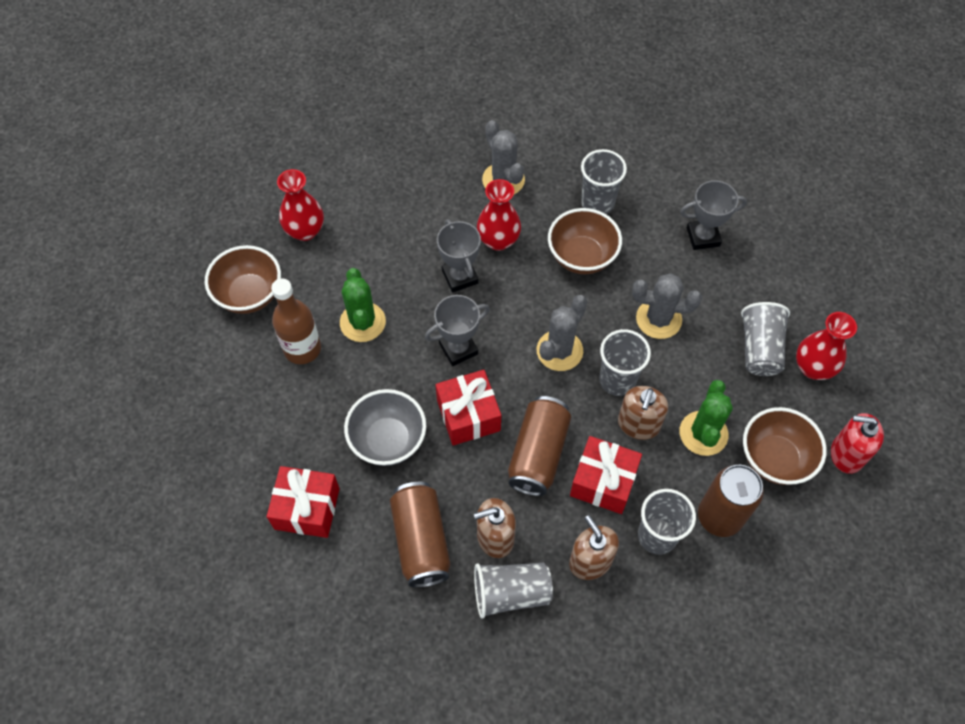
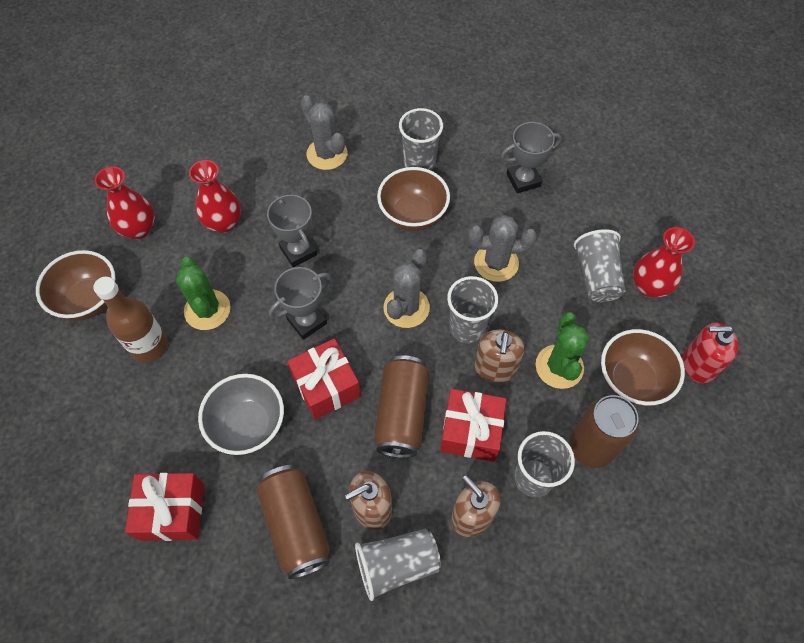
camera: 10 degrees left, 0 degrees up
(498, 240) = (330, 211): red vase -> red vase (223, 223)

